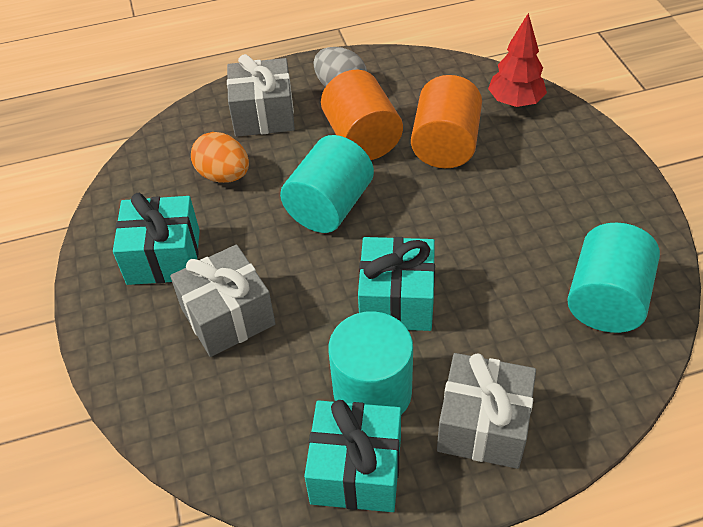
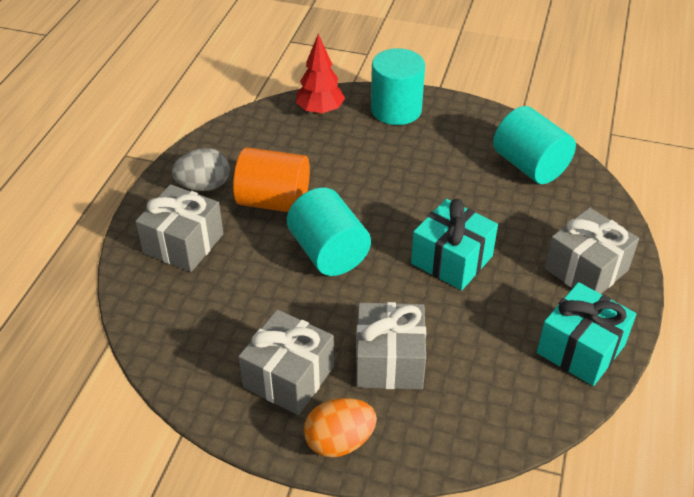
camera: 60 degrees left, 5 degrees down
(163, 257) = (288, 377): turquoise gift -> grey gift
(224, 175) = (230, 299): orange egg -> orange egg (339, 441)
(372, 392) = (522, 310): turquoise cylinder -> turquoise cylinder (396, 110)
(445, 145) = (326, 164): orange cylinder -> none

